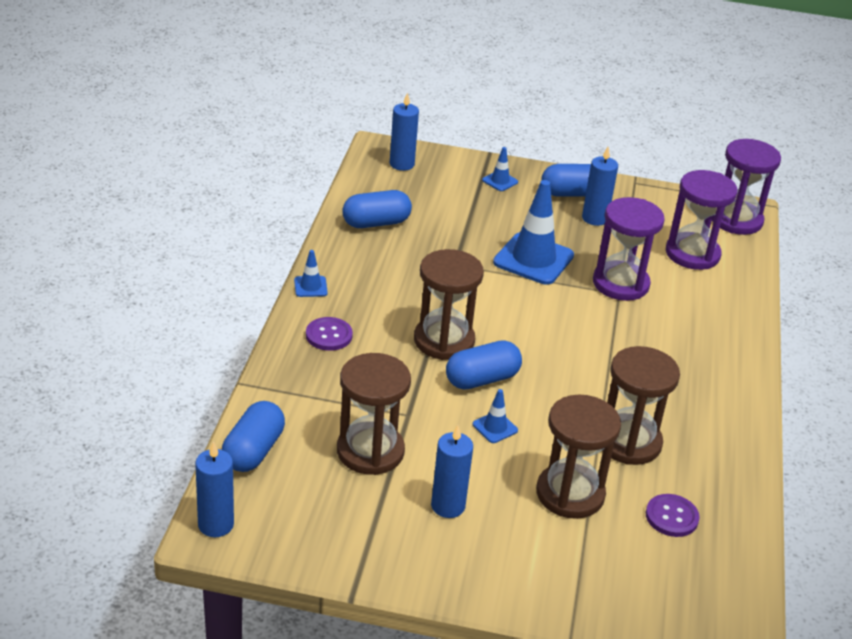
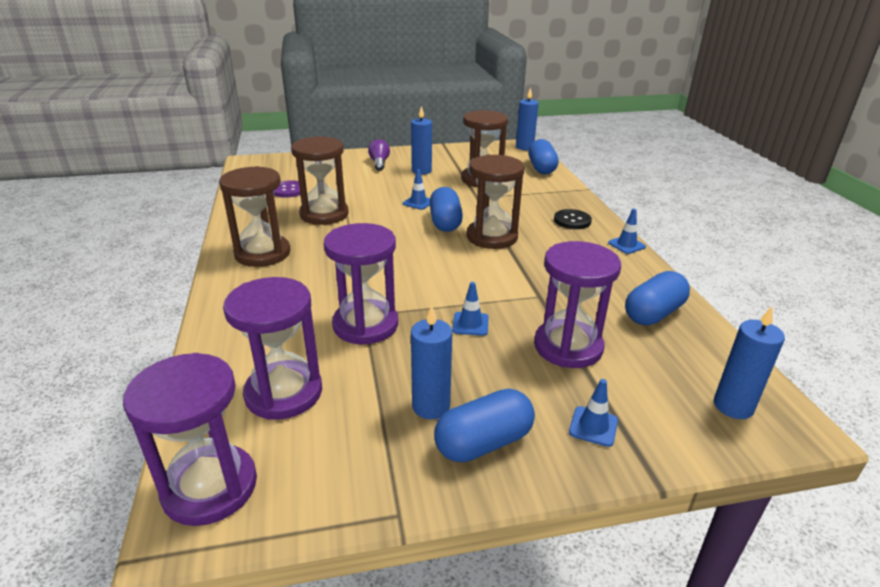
camera: 160 degrees right, 5 degrees down
(329, 335) = (572, 220): purple button -> black button
(471, 222) = (568, 346): none -> purple hourglass
(482, 379) = (445, 222): blue capsule -> blue capsule turned 45 degrees counterclockwise
(506, 555) = (379, 163): none -> purple light bulb
(533, 259) = (470, 324): blue traffic cone -> blue traffic cone, size x0.46
(570, 494) = (355, 187): brown hourglass -> brown hourglass (262, 253)

